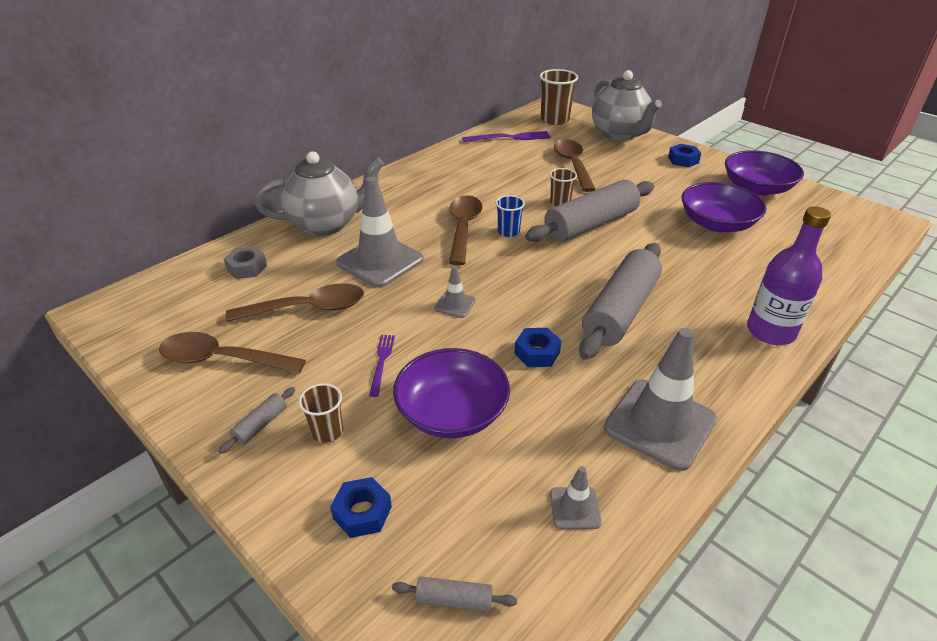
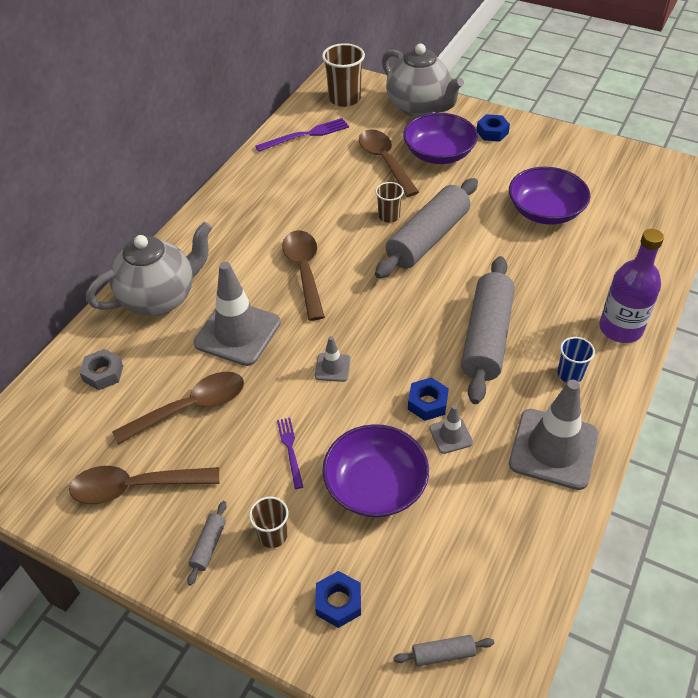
camera: 15 degrees left, 10 degrees up
(508, 232) = (351, 266): blue cup -> blue cup (570, 374)
(575, 508) = (509, 547): grey traffic cone -> grey traffic cone (450, 435)
(757, 188) = (571, 156): purple bowl -> purple bowl (439, 153)

